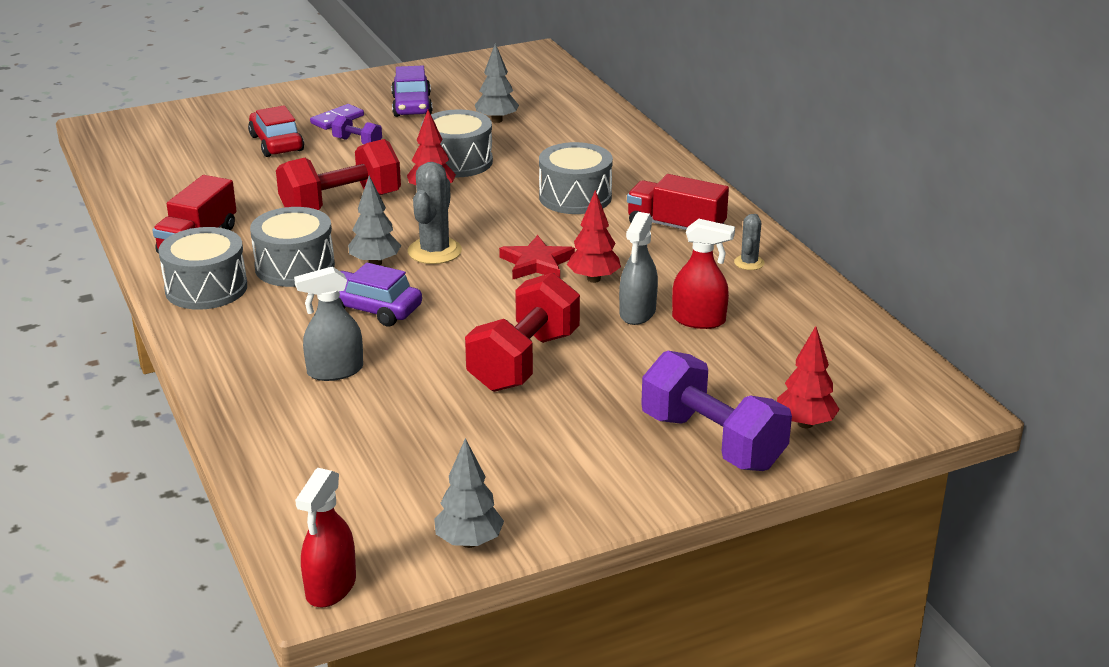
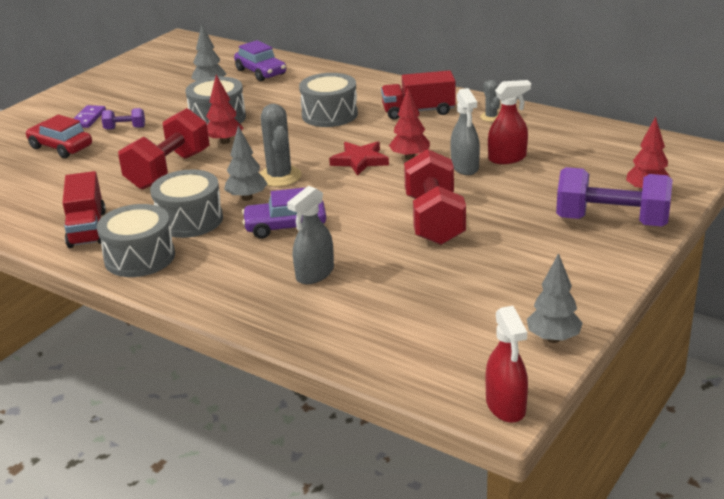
camera: 30 degrees left, 0 degrees up
(412, 105) = (134, 94): purple car -> purple car (261, 72)

